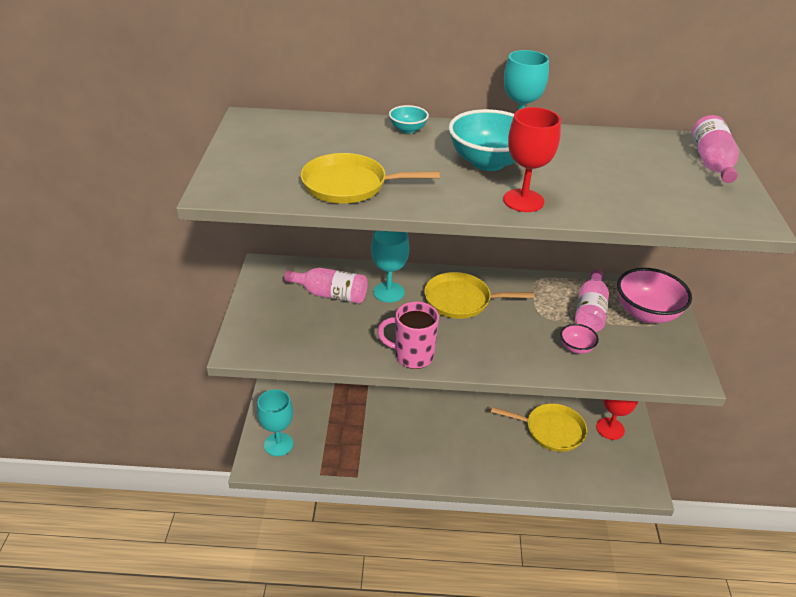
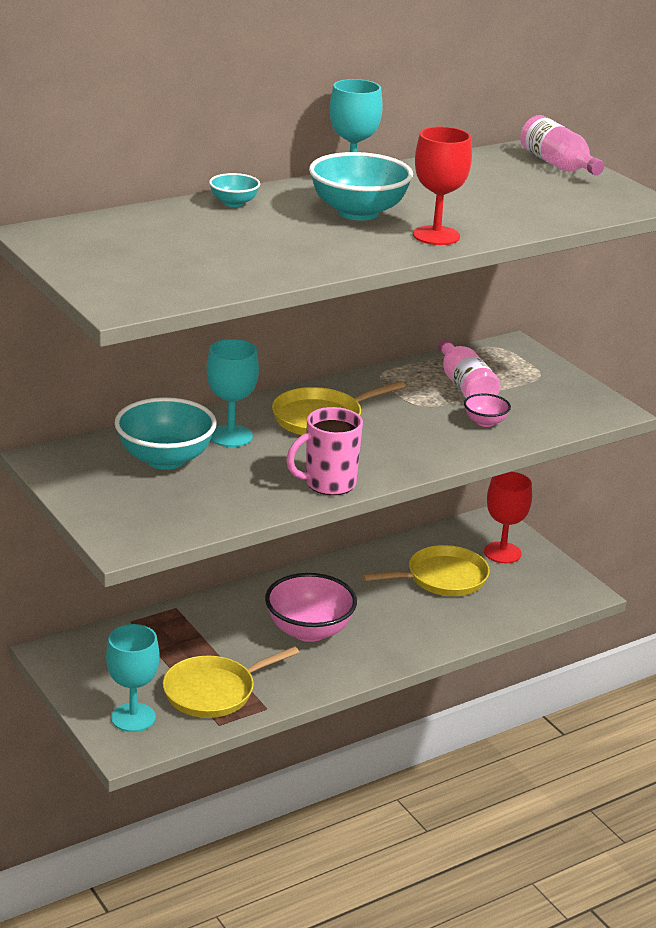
camera: 35 degrees left, 10 degrees down
(331, 294) = (165, 459): pink bottle -> turquoise bowl
(349, 185) = (251, 265): yellow pan -> yellow pan (213, 692)
(646, 313) = (521, 371): pink bowl -> pink bowl (309, 631)

